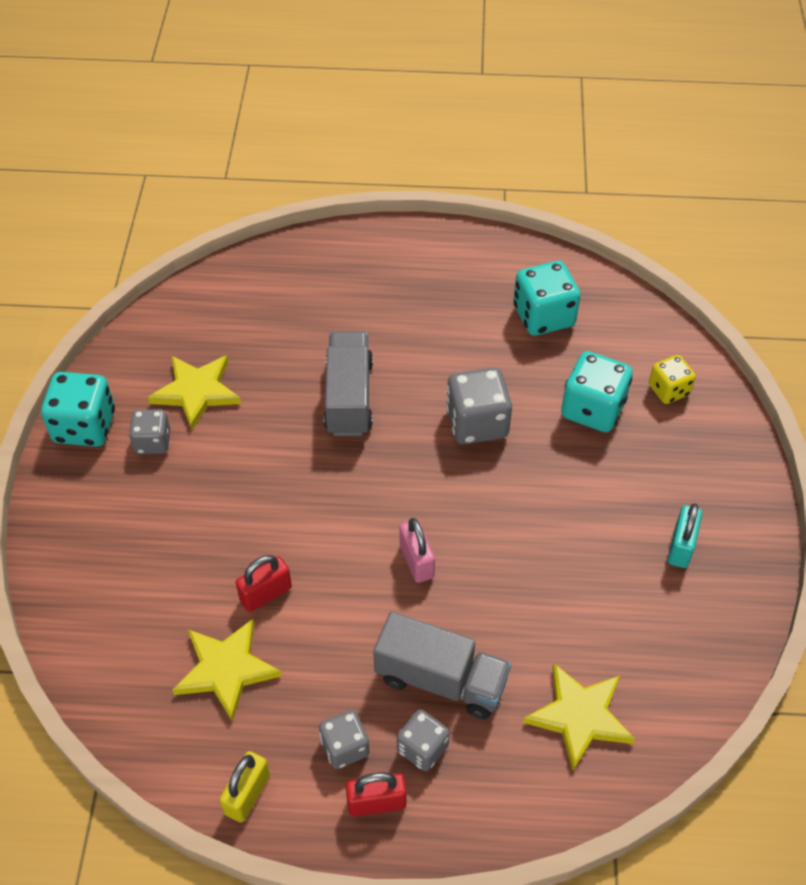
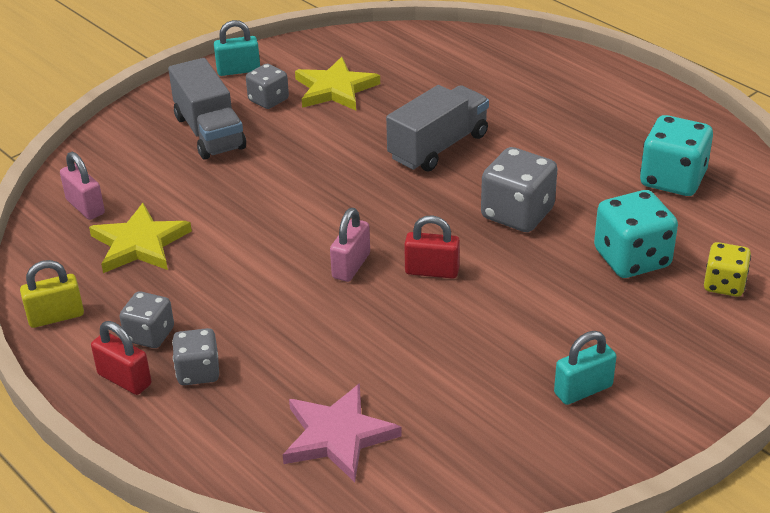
camera: 45 degrees right, 15 degrees down
(85, 426) = (238, 70): turquoise dice -> turquoise padlock
(130, 670) = (85, 207): none -> pink padlock
(265, 594) = (222, 220): red padlock -> red padlock (432, 271)
(441, 679) = (268, 343): grey truck -> grey truck (209, 132)
(580, 716) = (338, 436): yellow star -> pink star

